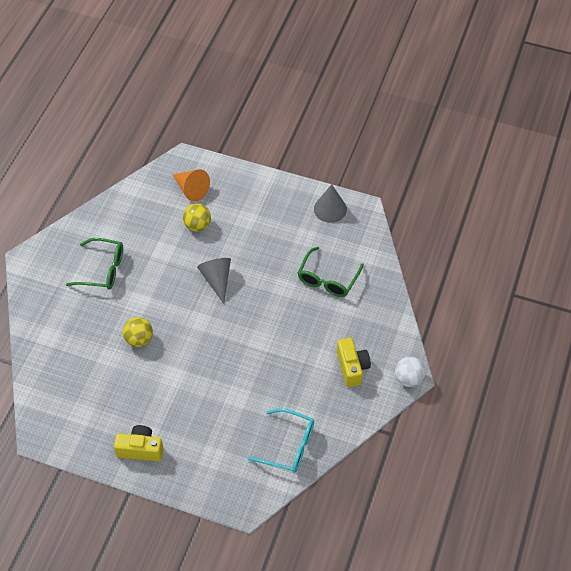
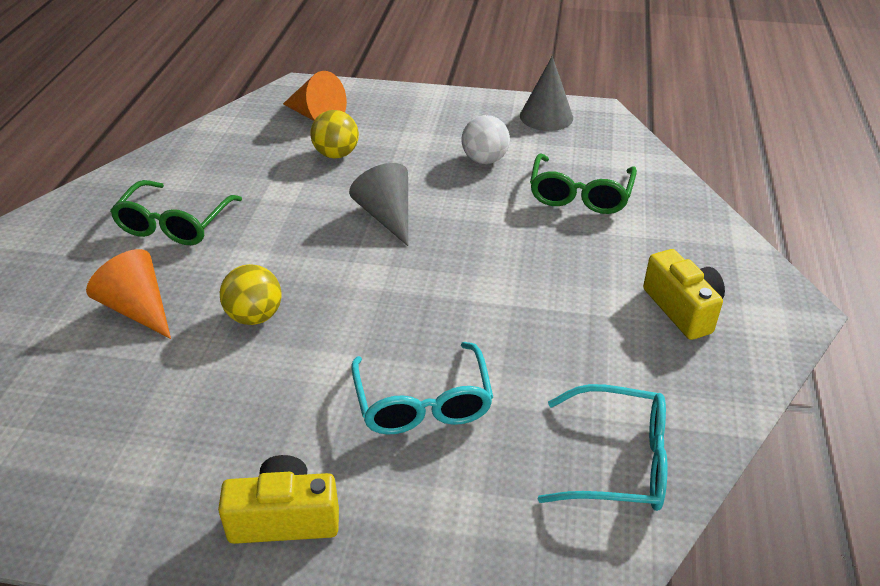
camera: 10 degrees left, 15 degrees down
(83, 326) = (138, 309): none -> orange cone
(103, 269) = (174, 225): green glasses -> green glasses turned 105 degrees clockwise
(210, 402) = (423, 403): none -> turquoise glasses
(408, 379) = (796, 313): white ball -> white ball (484, 160)

